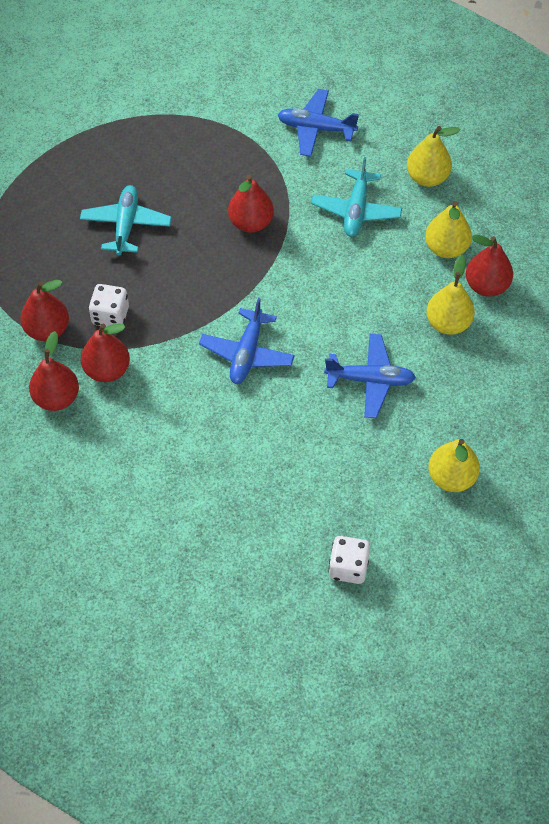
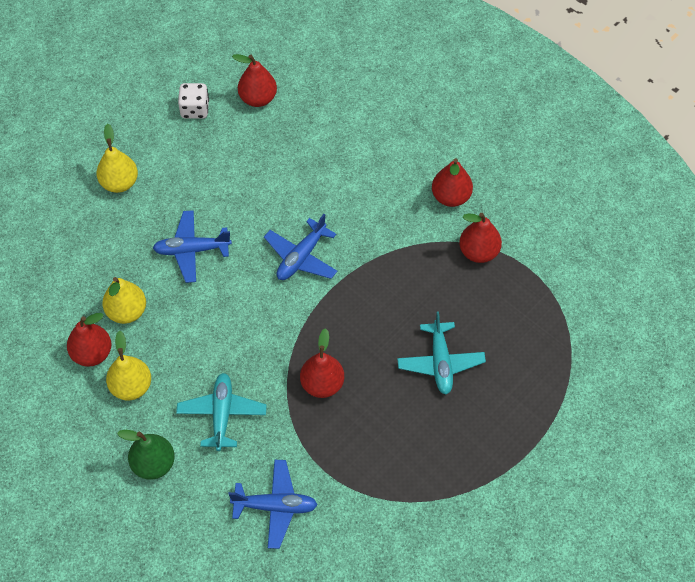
camera: 170 degrees right, 0 degrees up
(107, 370) = (416, 225): red pear -> red pear (258, 98)
(110, 316) = (428, 272): white dice -> none
(247, 353) = (301, 257): blue plane -> blue plane turned 150 degrees counterclockwise
(427, 177) = (153, 464): yellow pear -> green pear

